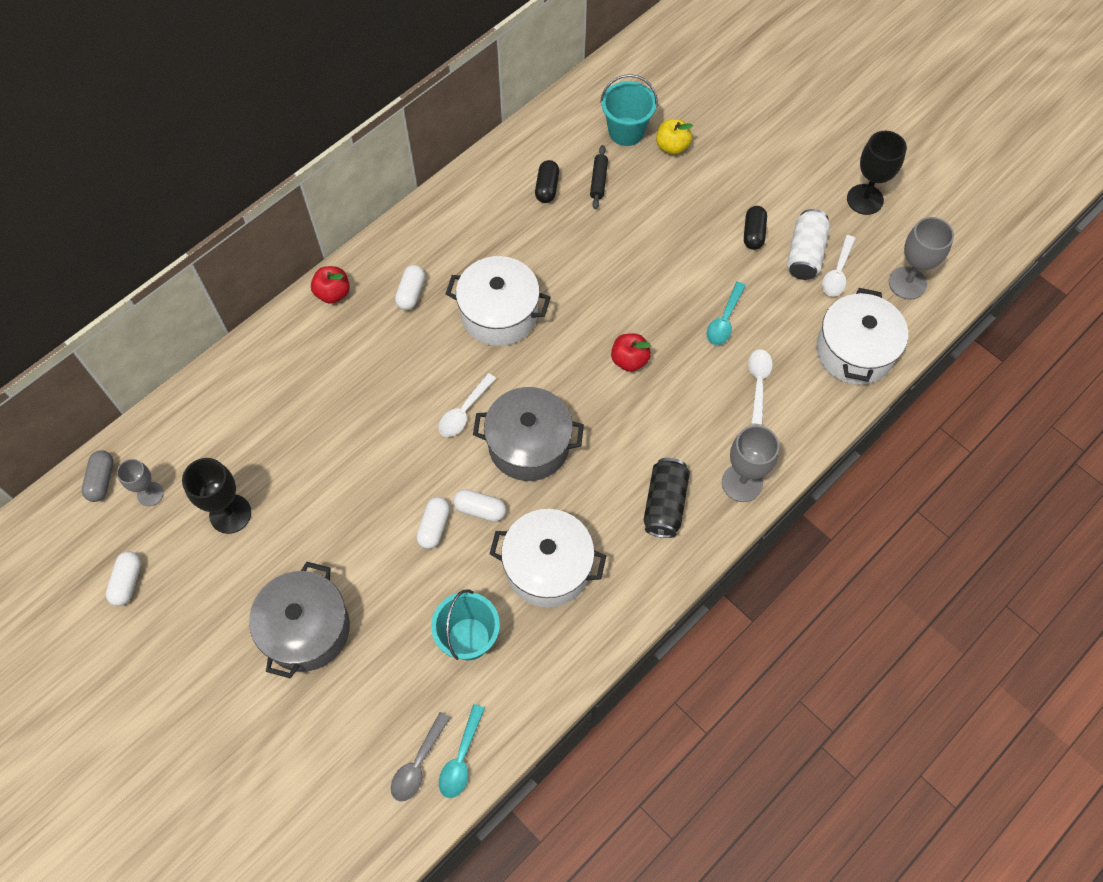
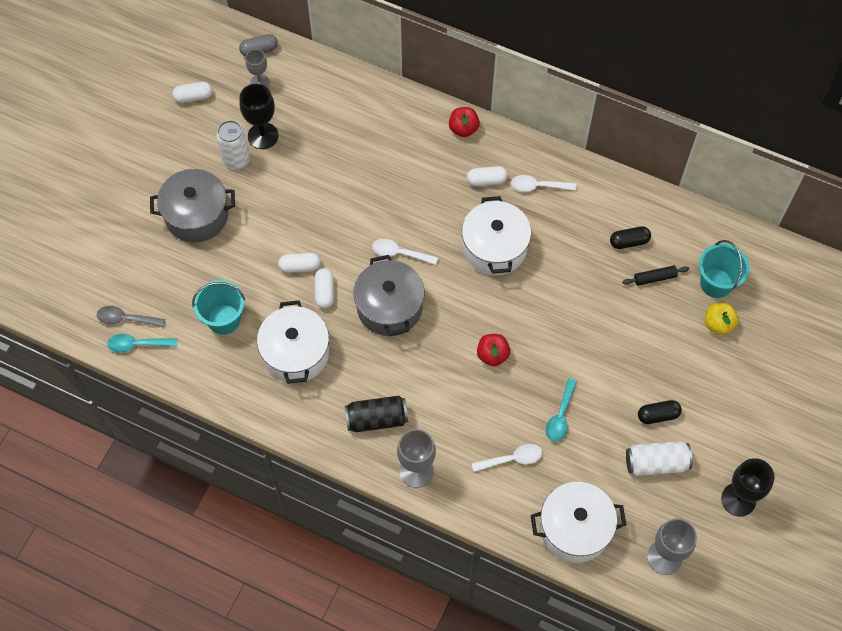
camera: 70 degrees right, 0 degrees up
(249, 556) = (236, 160): none -> white can
(724, 320) = (560, 416): turquoise spoon -> turquoise spoon turned 75 degrees counterclockwise
(837, 273) = (648, 495): white spoon -> white spoon (538, 186)

